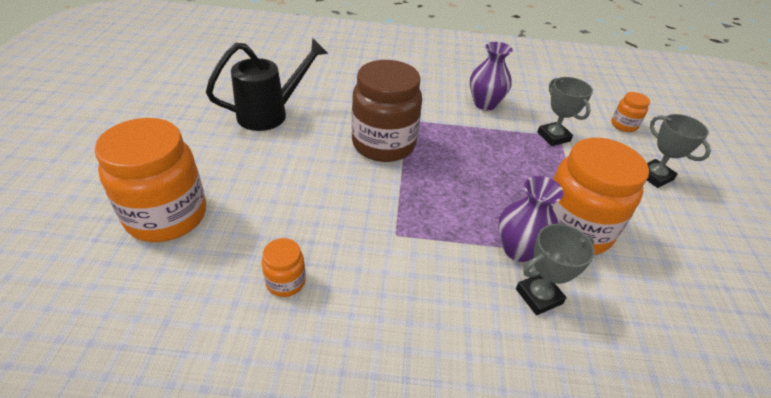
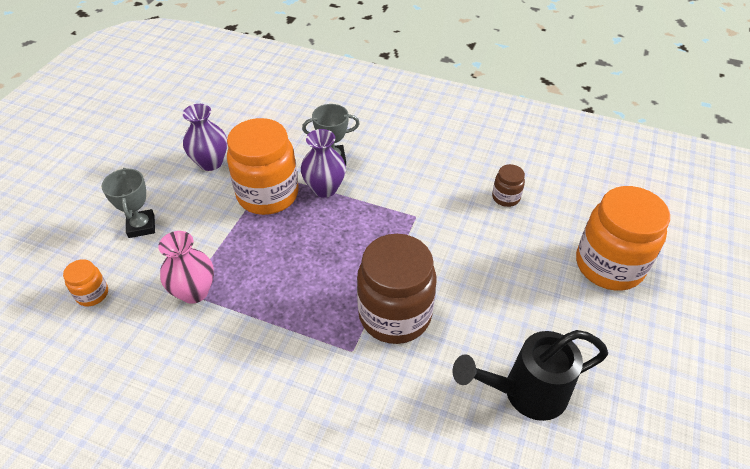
camera: 160 degrees left, 5 degrees up
(285, 282) = (505, 197): orange jar -> brown jar
(485, 104) = (234, 363): purple vase -> purple vase (210, 162)
(553, 137) = (194, 292): grey trophy -> pink vase

